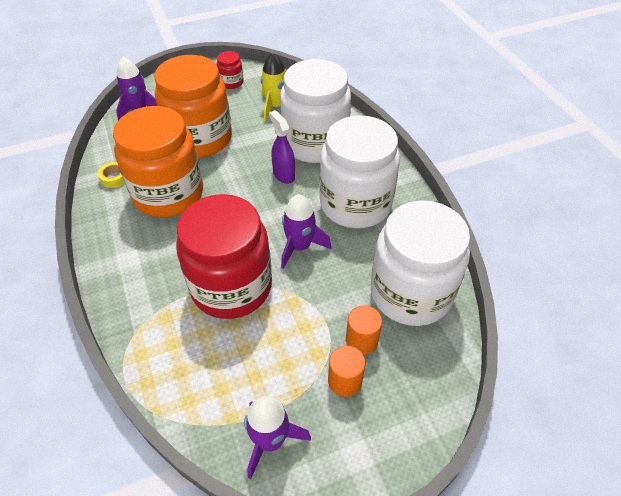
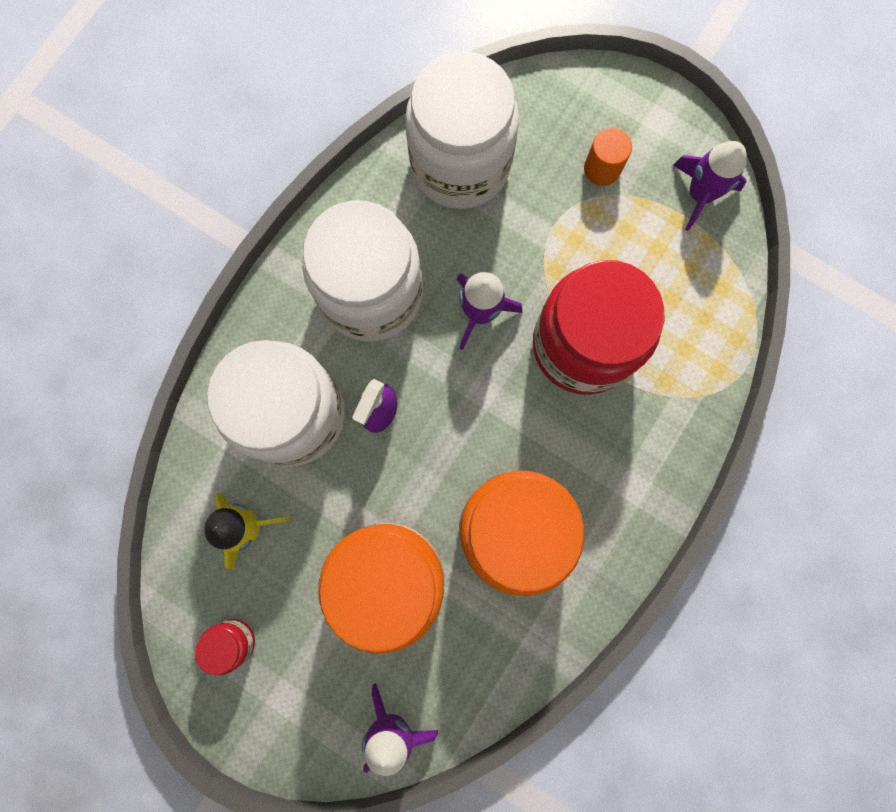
camera: 125 degrees left, 30 degrees up
(114, 178) = (538, 626): yellow tape -> none
(361, 340) = (550, 179): orange cylinder -> none

